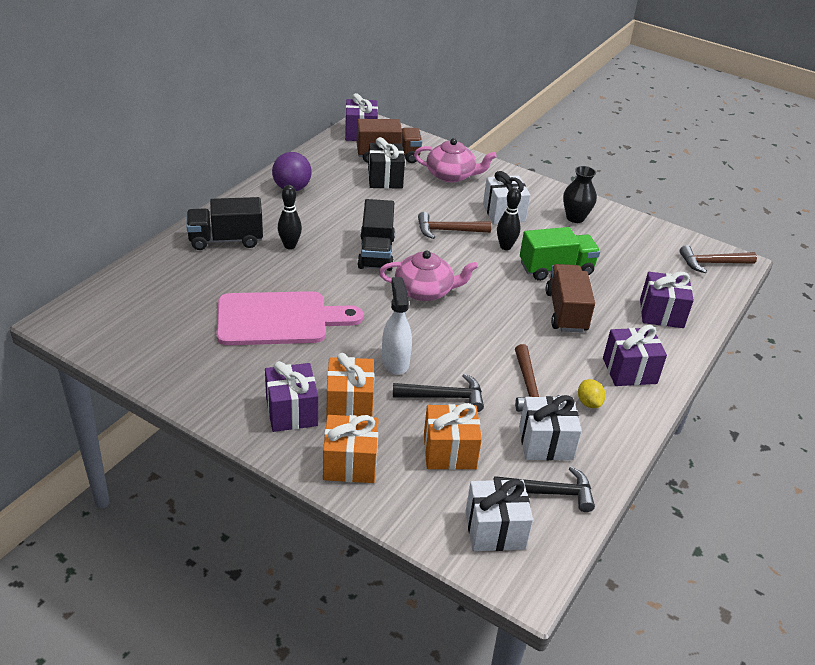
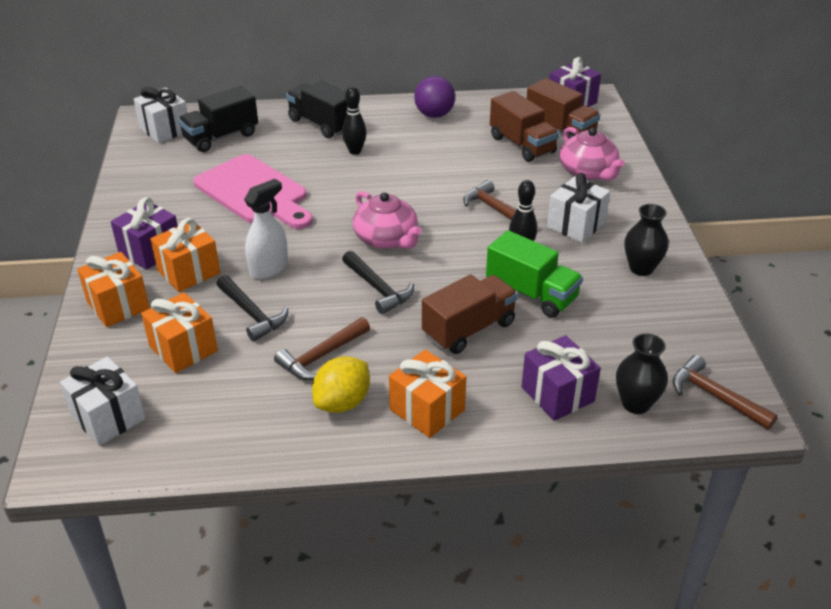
camera: 55 degrees right, 0 degrees up
(376, 253) = (405, 191): black truck -> black truck (221, 137)
(385, 179) = (522, 145): black gift -> brown truck
(545, 443) = (253, 399): white gift -> white gift (165, 130)
(549, 492) = (186, 430): black hammer -> black hammer (378, 288)
(589, 403) = (342, 402): yellow lemon -> yellow lemon, size x1.67
(629, 371) = (427, 410): purple gift -> orange gift
(695, 292) = (636, 404): none -> black vase

